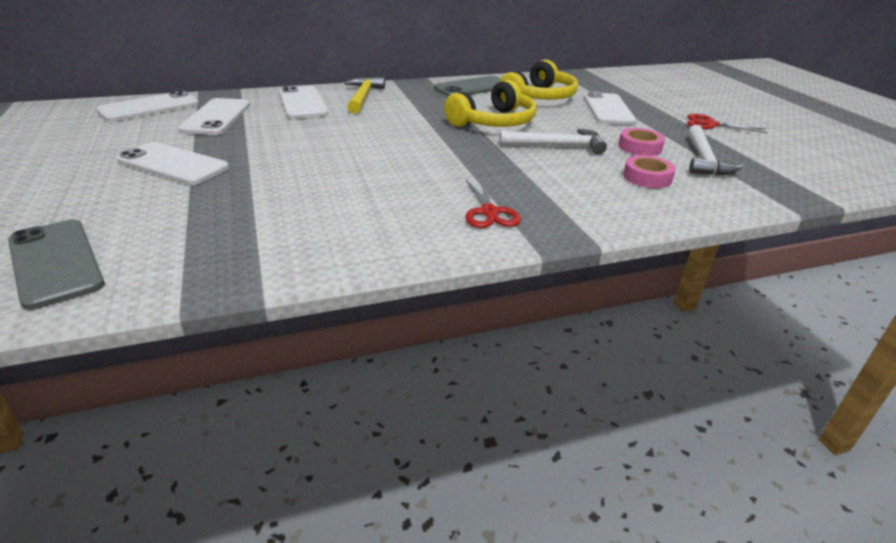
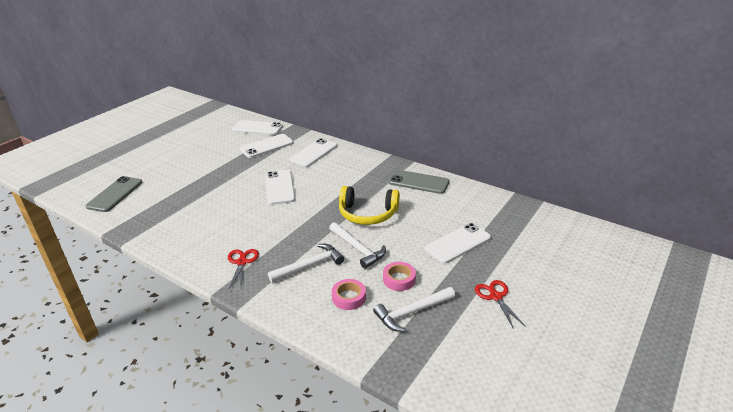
camera: 55 degrees right, 0 degrees up
(173, 164) = (207, 167): white phone -> white phone (280, 187)
(363, 97) = (347, 161): yellow hammer -> none
(489, 212) = (242, 262): red scissors -> red scissors turned 135 degrees clockwise
(539, 97) = (440, 210): yellow headphones -> none
(556, 177) = (310, 265): none -> white hammer

